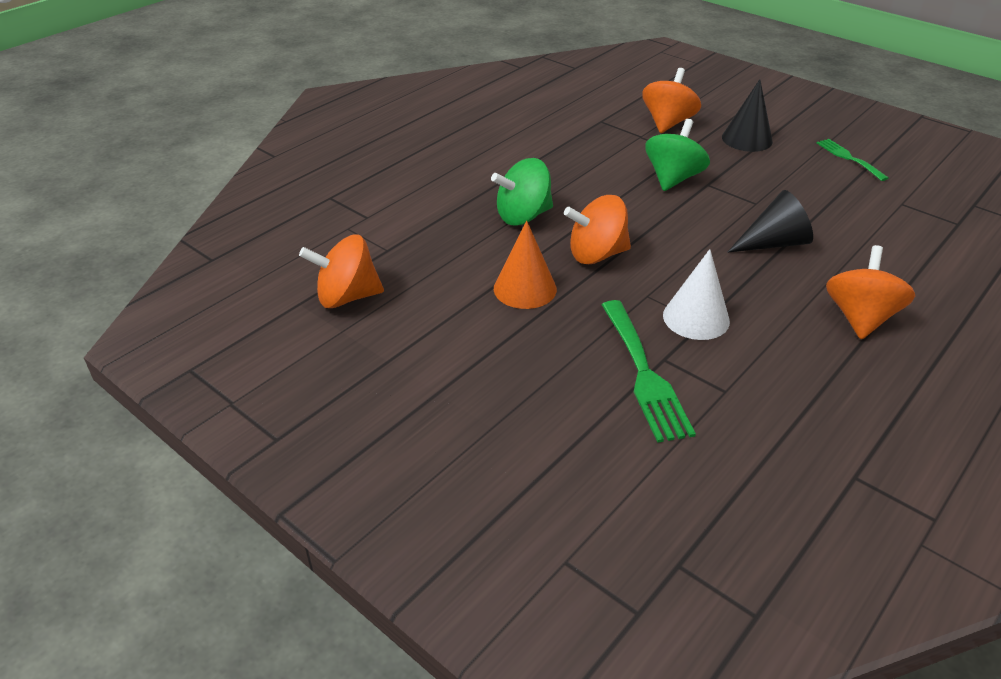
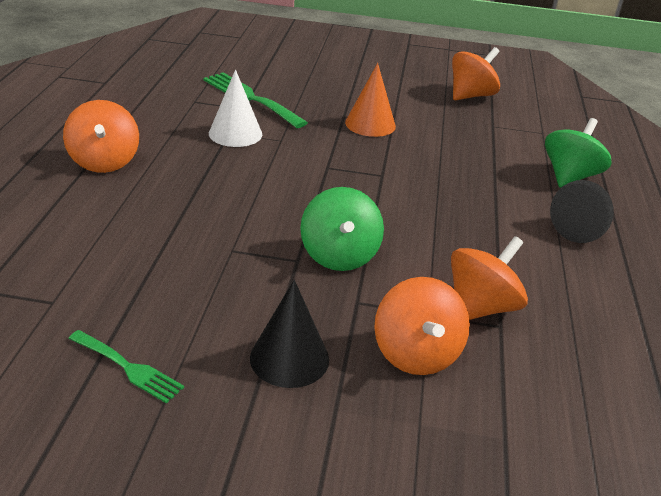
camera: 145 degrees right, 5 degrees down
(523, 216) = (435, 174): green spinning top -> green spinning top (569, 177)
(596, 254) = (344, 158): orange spinning top -> orange spinning top (480, 307)
(773, 243) = (196, 207): black cone -> black cone (581, 227)

